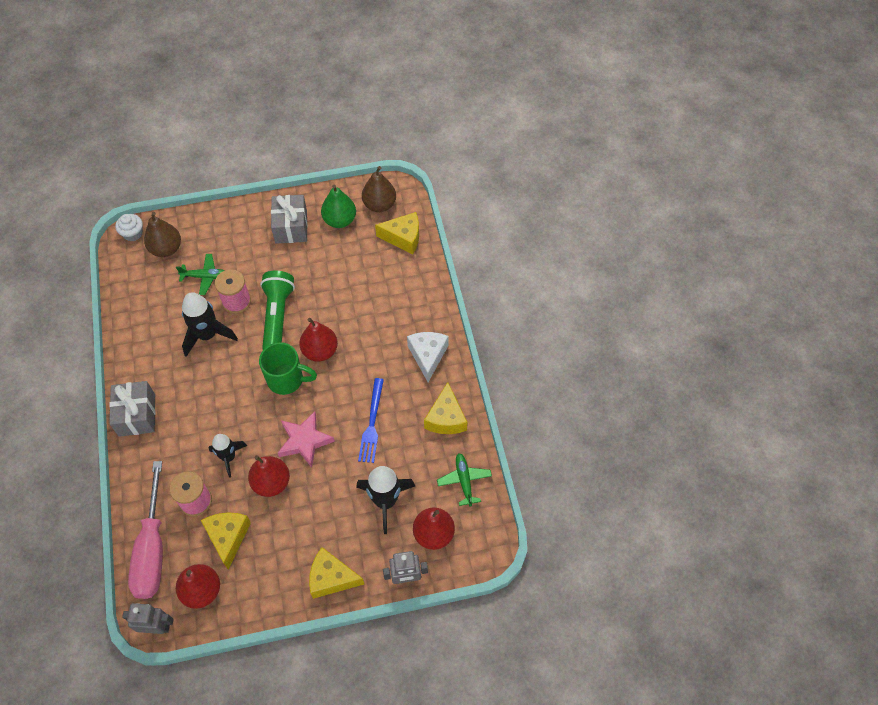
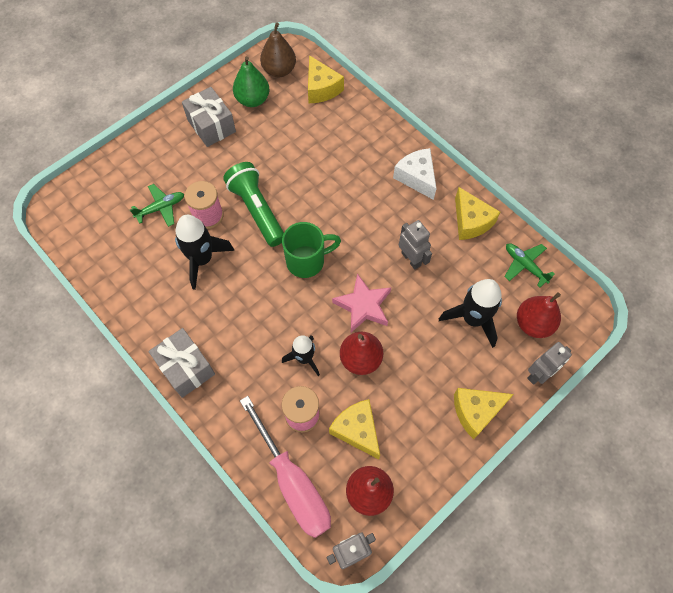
camera: 30 degrees left, 5 degrees up
(133, 233) = (57, 203): white cupcake -> none
(166, 249) = (103, 201): brown pear -> none
(320, 351) = (319, 220): red pear -> none
(372, 423) = (411, 259): blue fork -> grey robot
(403, 238) = (321, 88): yellow cheese -> yellow cheese turned 90 degrees clockwise

